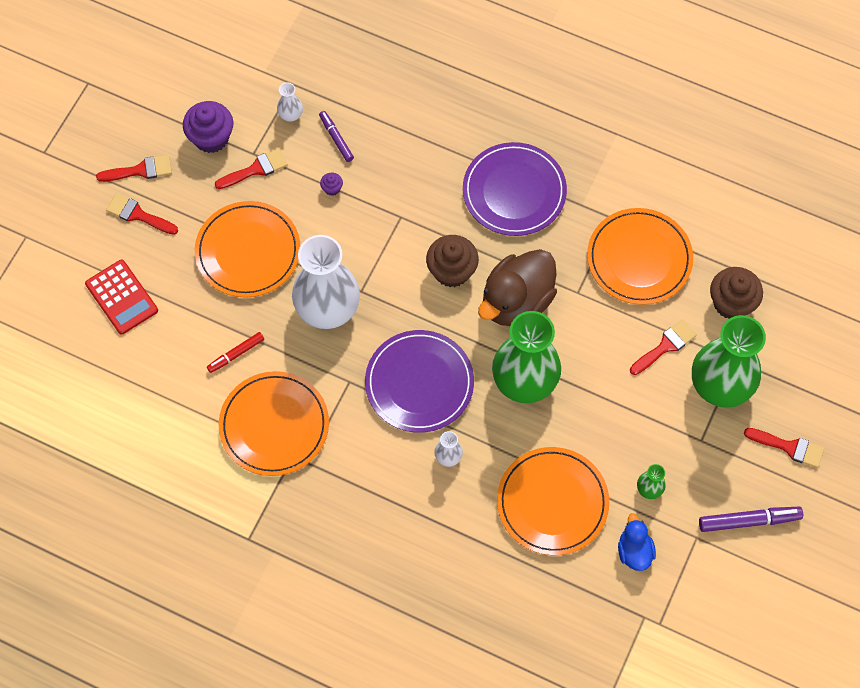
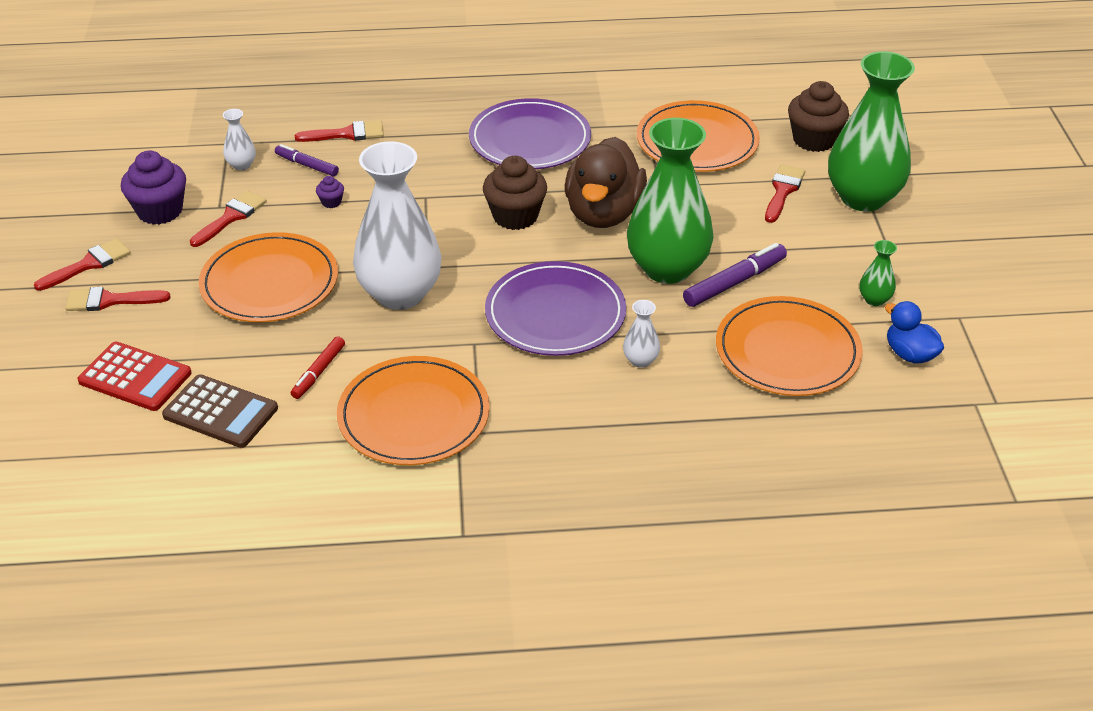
camera: 30 degrees left, 25 degrees down
(159, 357) = (220, 412): none -> brown calculator
(749, 521) = (994, 283): purple marker -> purple marker (734, 282)
(789, 447) = (972, 216): red brush -> red brush (347, 134)

